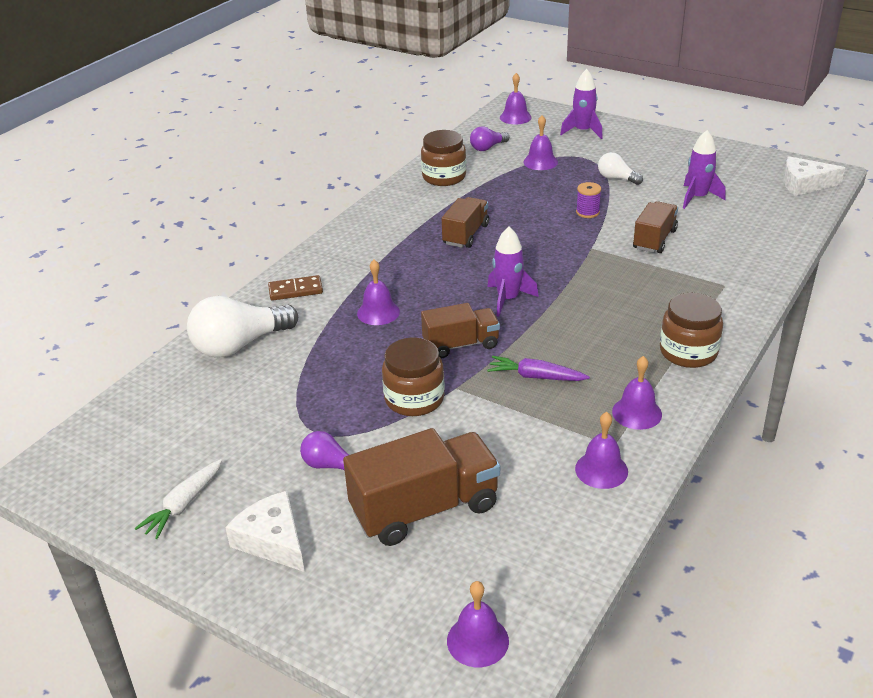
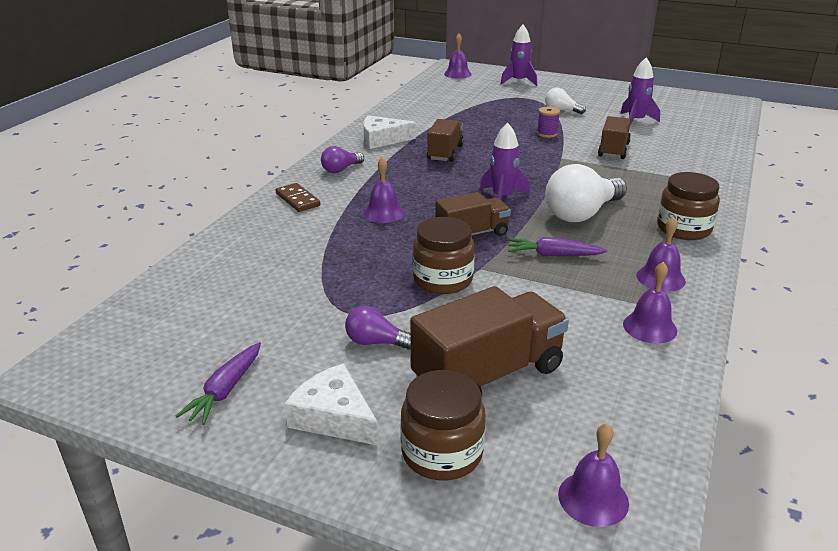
camera: 10 degrees left, 5 degrees down
(183, 505) = (225, 390): white carrot -> purple carrot
(239, 345) = (253, 245): white light bulb -> white light bulb (582, 214)
(295, 290) = (298, 200): brown domino -> brown domino turned 75 degrees clockwise
(444, 177) = (410, 114): brown jar -> brown jar (442, 453)
(487, 148) = (441, 94): purple light bulb -> purple light bulb (341, 169)
(540, 162) = (491, 102): purple bell -> none
(804, 184) = (718, 109): white cheese -> white cheese (382, 139)

